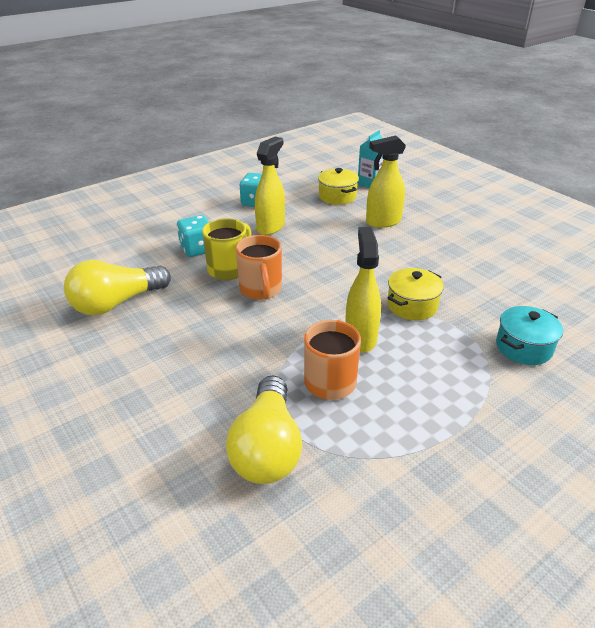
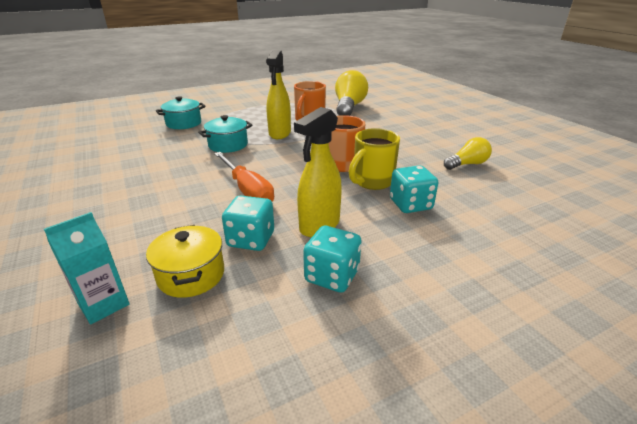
camera: 170 degrees left, 5 degrees down
(116, 303) = (467, 164): yellow light bulb -> yellow light bulb, size x0.58
(315, 215) = (251, 239): none -> turquoise dice
(343, 249) = (247, 190): none -> orange screwdriver
(383, 222) = (171, 218): yellow spray bottle -> none
(412, 305) = (228, 145): yellow pot -> turquoise pot

